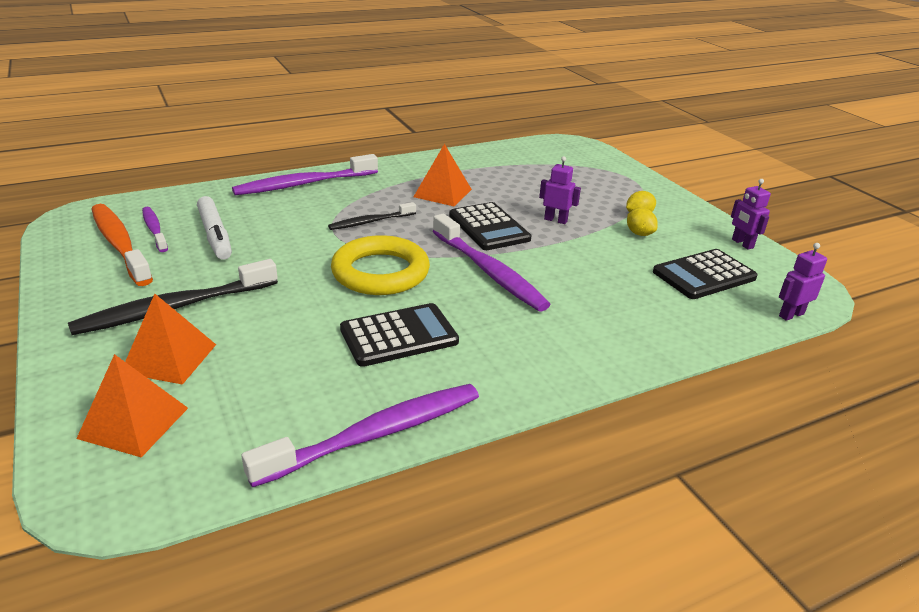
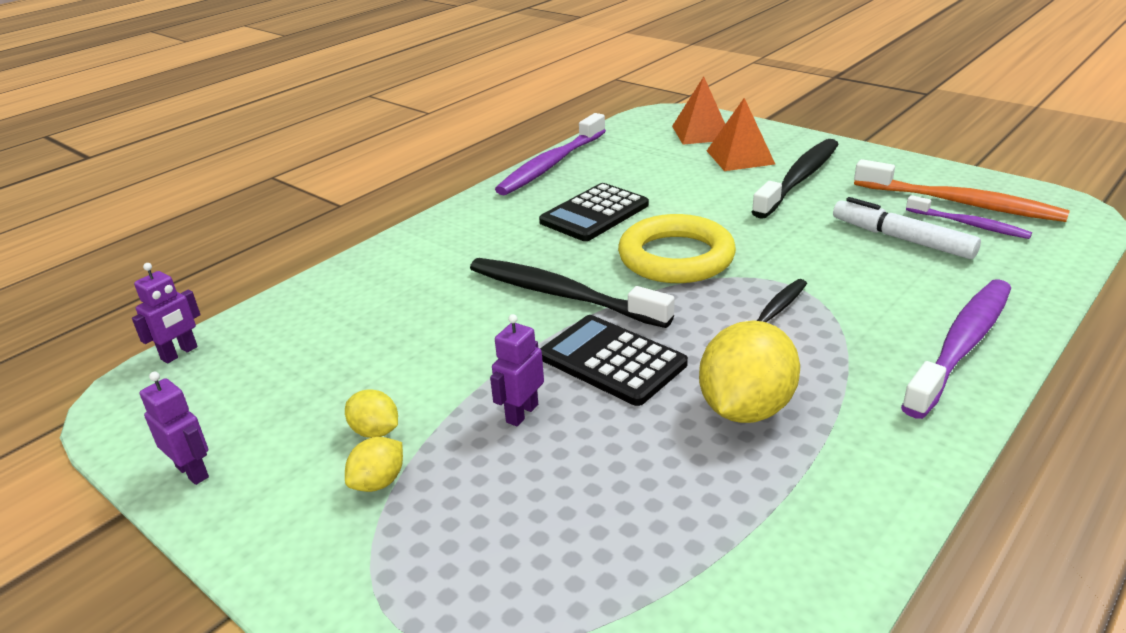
camera: 160 degrees right, 0 degrees up
(442, 193) = (745, 408): orange pyramid -> yellow lemon
(489, 271) = (562, 295): purple toothbrush -> black toothbrush
(555, 220) = (521, 413): purple robot -> purple robot turned 120 degrees clockwise
(704, 275) = (280, 379): black calculator -> none

